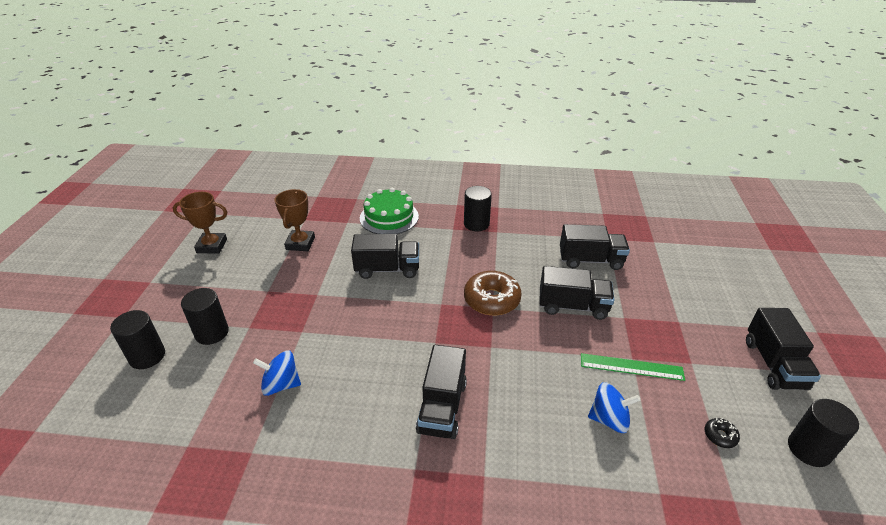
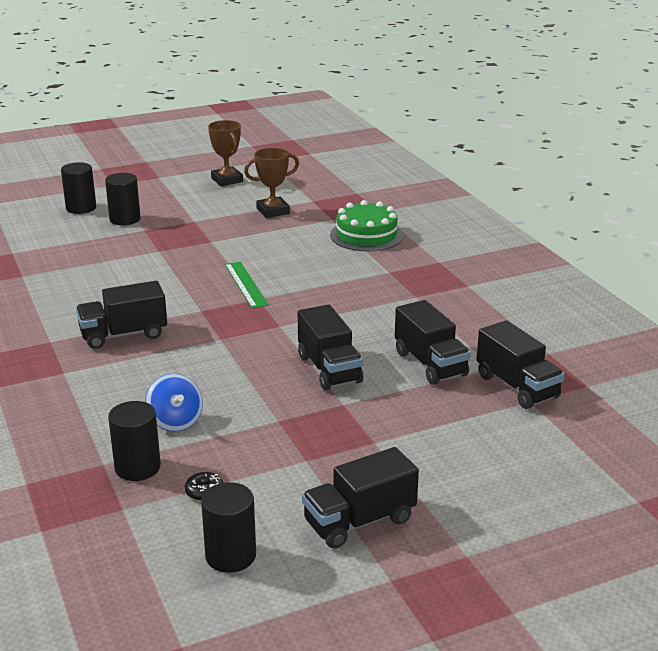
camera: 60 degrees right, 10 degrees down
(281, 384) = (93, 263): blue spinning top -> none
(387, 269) = (280, 259): black truck -> black truck (517, 387)
(476, 224) = (415, 281): black cylinder -> black cylinder (137, 467)
(491, 300) = (291, 322): brown donut -> none
(631, 367) = (263, 422): green ruler -> green ruler (246, 284)

